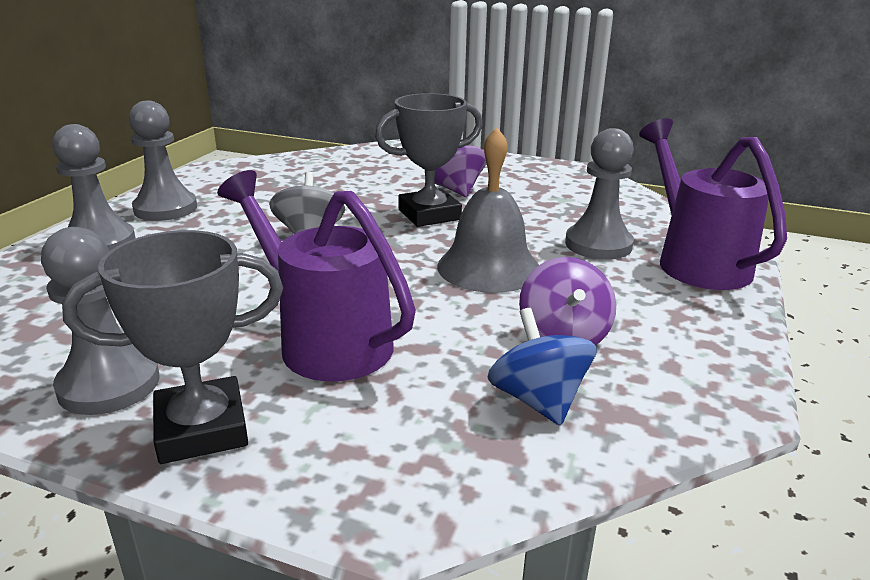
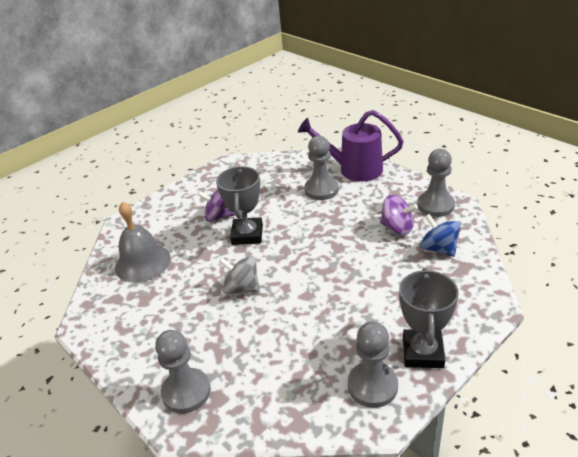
camera: 60 degrees left, 10 degrees up
(165, 208) = (148, 354): grey pawn -> grey pawn (435, 205)
(325, 340) = (366, 301): purple watering can -> none
(488, 267) = (324, 231): grey bell -> grey bell (142, 263)
(538, 400) = (439, 249): blue spinning top -> blue spinning top turned 45 degrees clockwise

